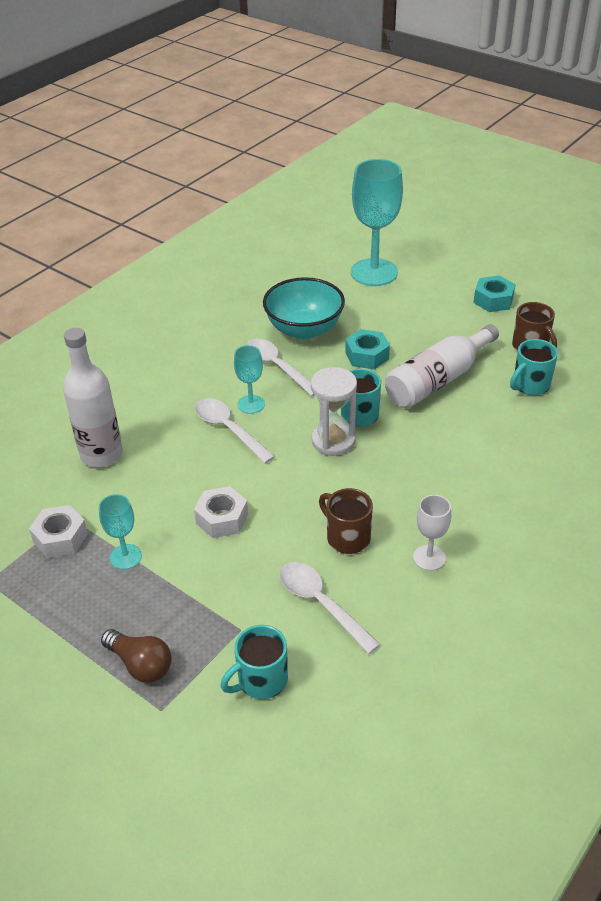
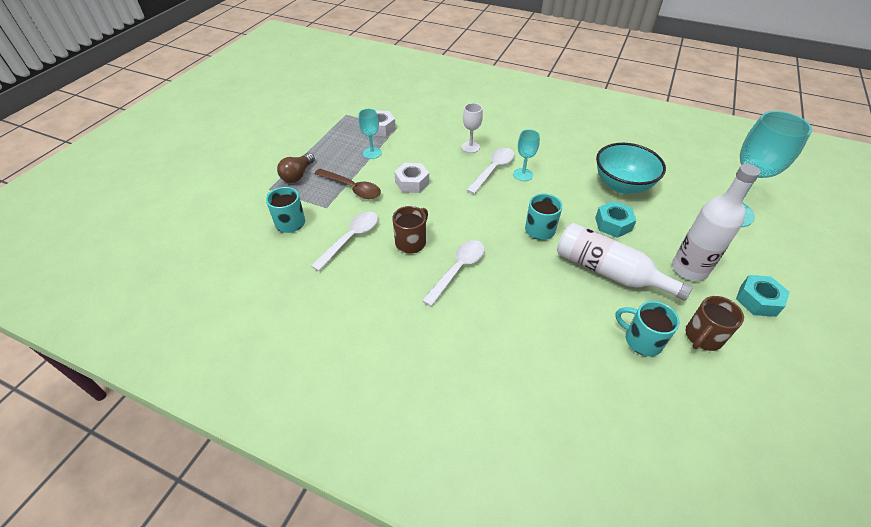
camera: 75 degrees right, 5 degrees up
(101, 455) = (449, 126): white bottle -> white bottle (689, 269)
(206, 591) = (352, 188): none -> brown spoon
(277, 367) = (569, 179): white spoon -> white spoon (457, 270)
(333, 441) = (504, 220): white hourglass -> none
(429, 558) = (403, 289): white goblet -> white goblet (470, 147)

